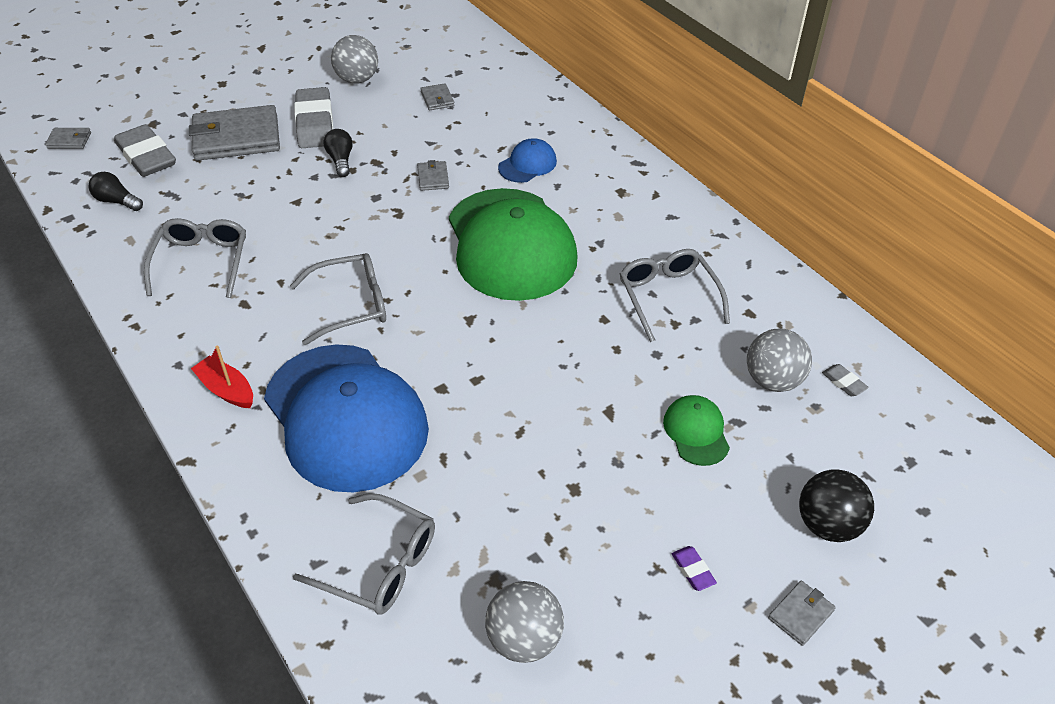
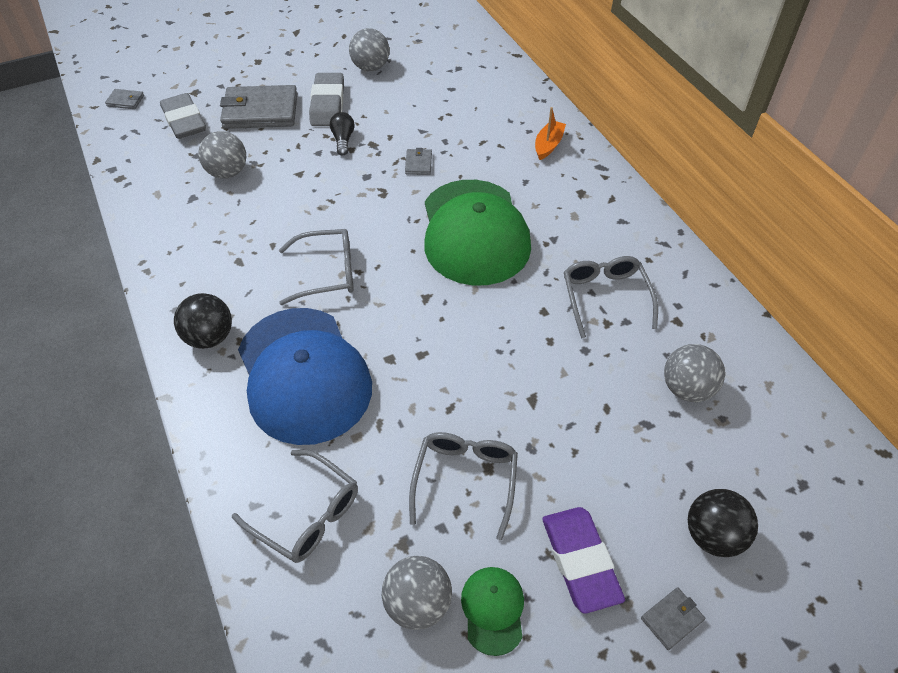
camera: 10 degrees right, 5 degrees up
(117, 201) = (153, 158): black light bulb -> none
(201, 262) = (211, 220): grey glasses -> grey glasses (465, 481)
(211, 208) = (227, 172): none -> grey ball
(226, 390) = (210, 337): red boat -> black ball
(437, 99) = (435, 91): grey wallet -> none
(527, 164) = (503, 159): blue cap -> none
(575, 145) = (548, 145): none -> orange boat
(693, 570) = (580, 561): purple eraser -> purple eraser, size x2.32
(696, 432) = (607, 429): green cap -> green cap (493, 610)
(843, 382) = (753, 399): grey eraser -> none

